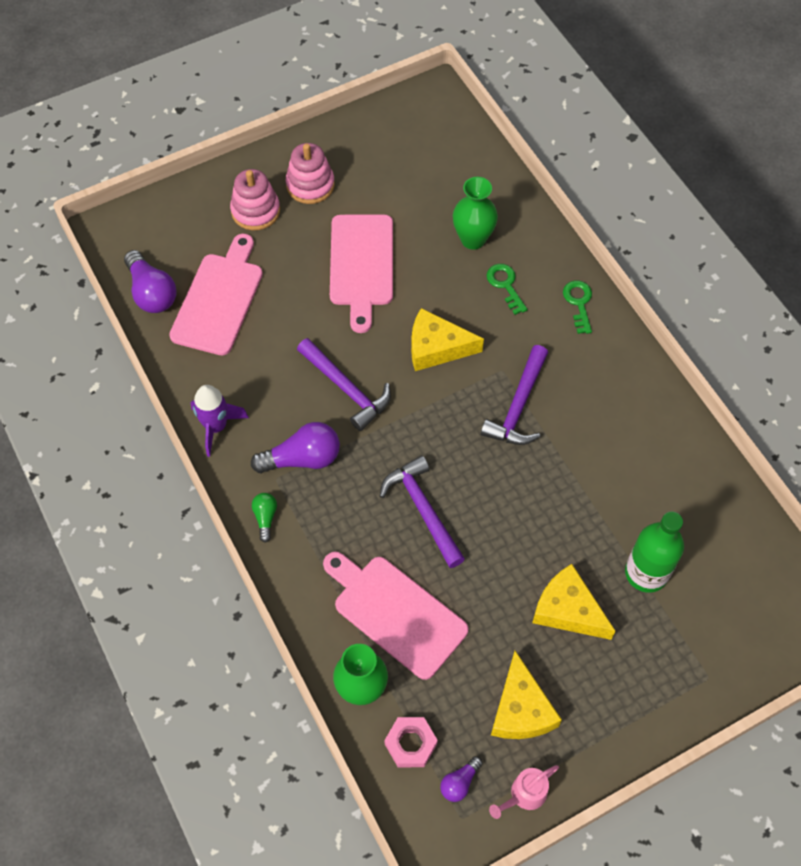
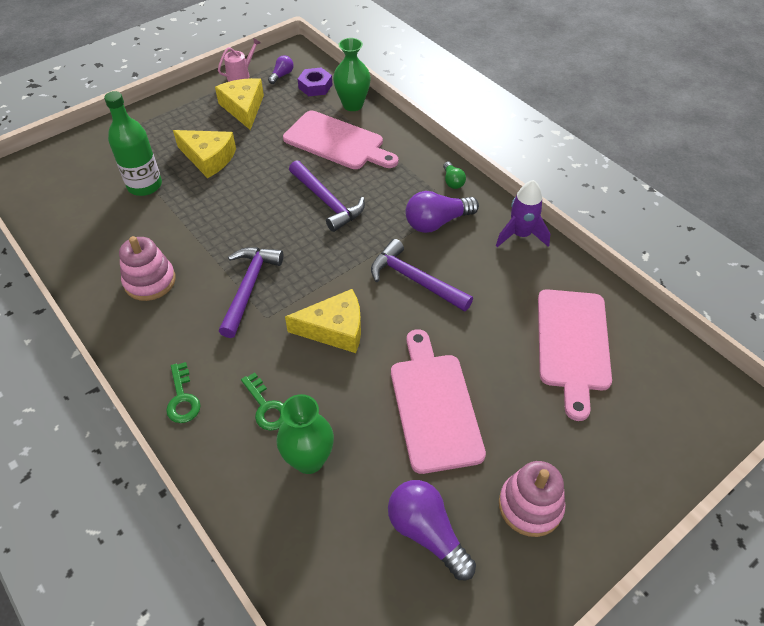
camera: 170 degrees right, 10 degrees down
(151, 293) = (645, 341): purple light bulb -> purple light bulb (427, 532)
(255, 211) = (582, 456): pink stacking toy -> pink stacking toy (150, 281)
(411, 744) = (315, 86): pink nut -> purple nut

